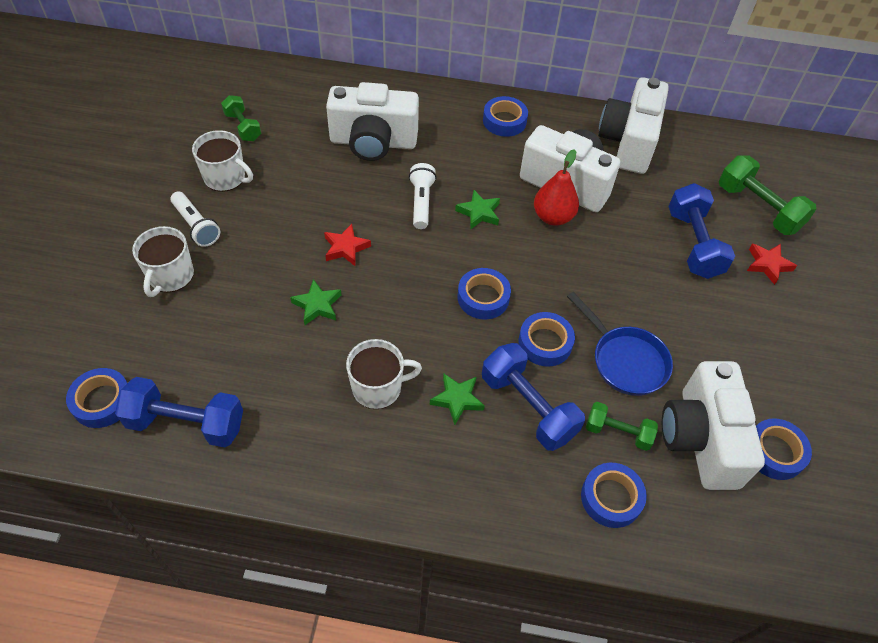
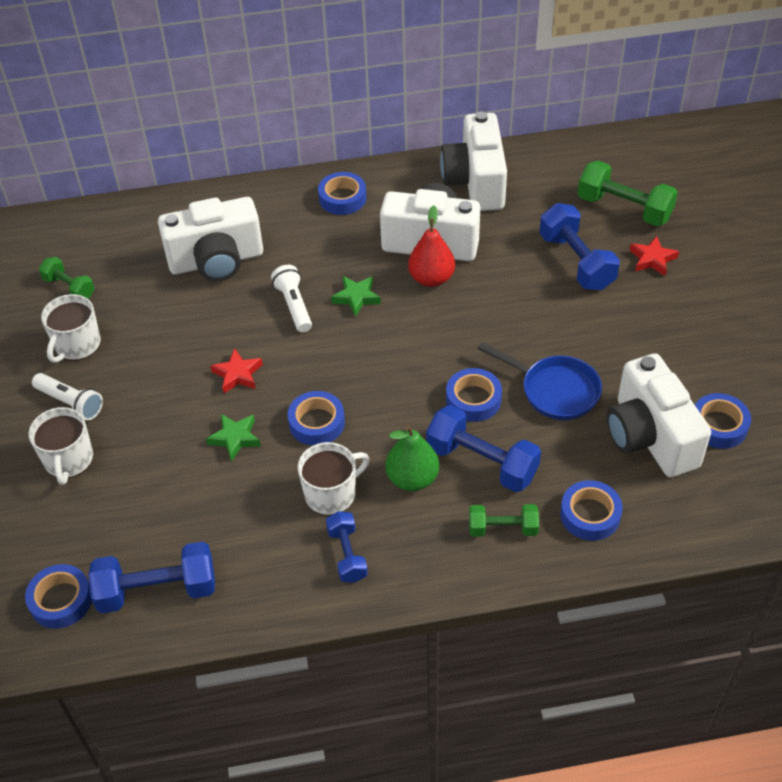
camera: 15 degrees left, 5 degrees down
(225, 177) = (77, 345): white mug -> white mug turned 105 degrees clockwise
(366, 452) = (347, 554): none -> blue dumbbell
(457, 399) = (412, 478): green star -> green pear
(483, 297) = (396, 377): blue tape -> blue tape (317, 423)
(617, 432) = (573, 456): green dumbbell -> green dumbbell (503, 528)

